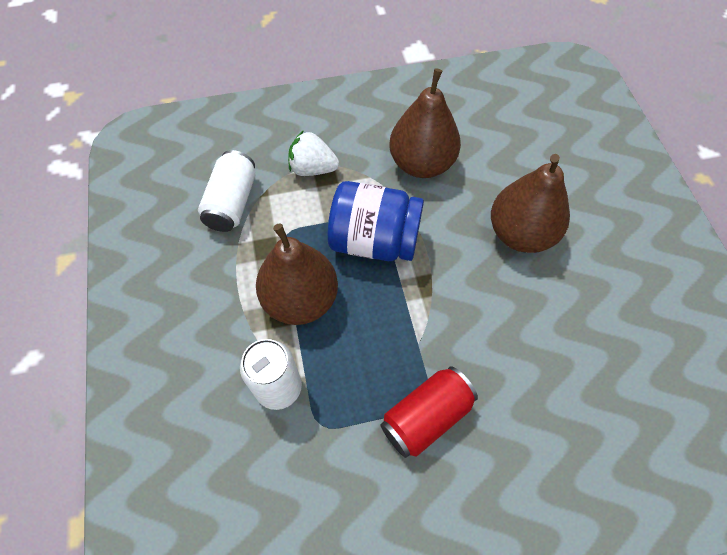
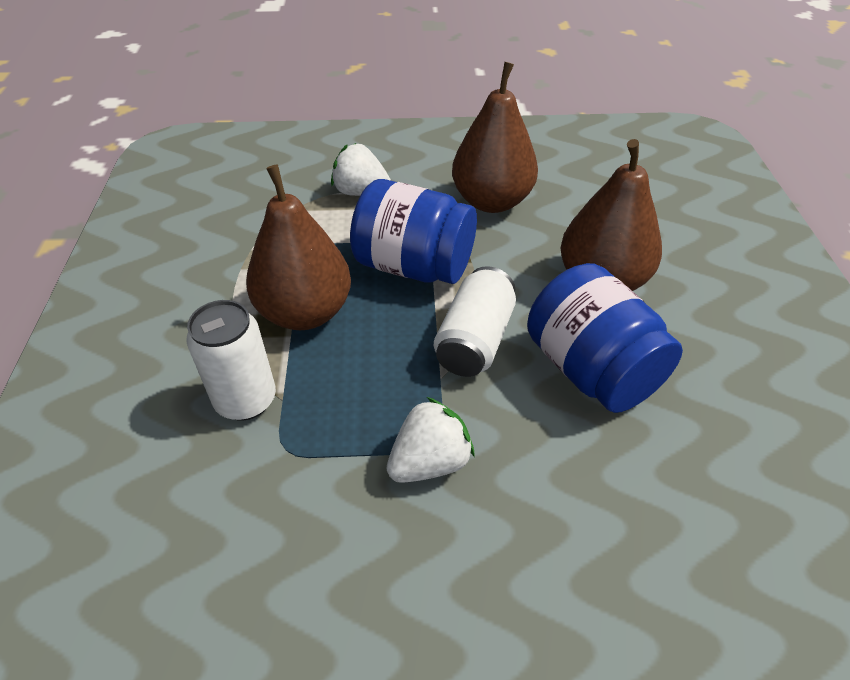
camera: 10 degrees right, 15 degrees down
(232, 203) = (258, 212): white can -> white can (475, 340)
(426, 417) = (430, 462): red can -> white strawberry
(525, 318) = (591, 369): none -> blue jar

